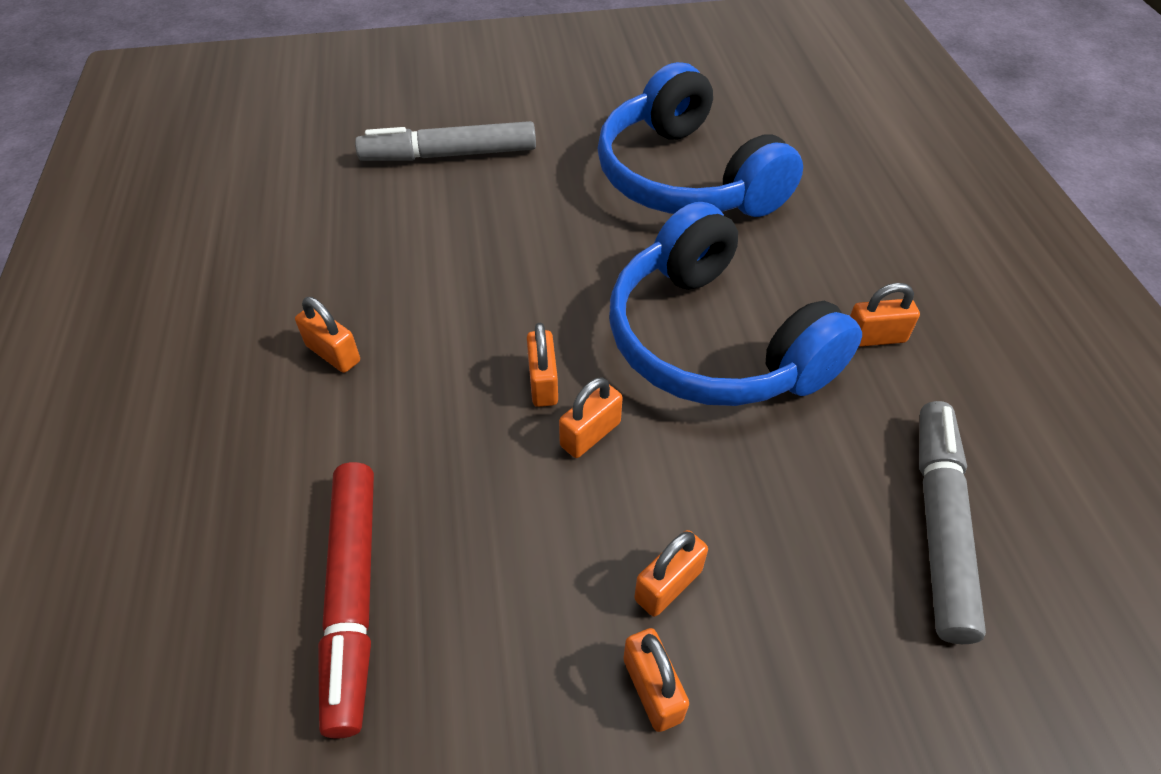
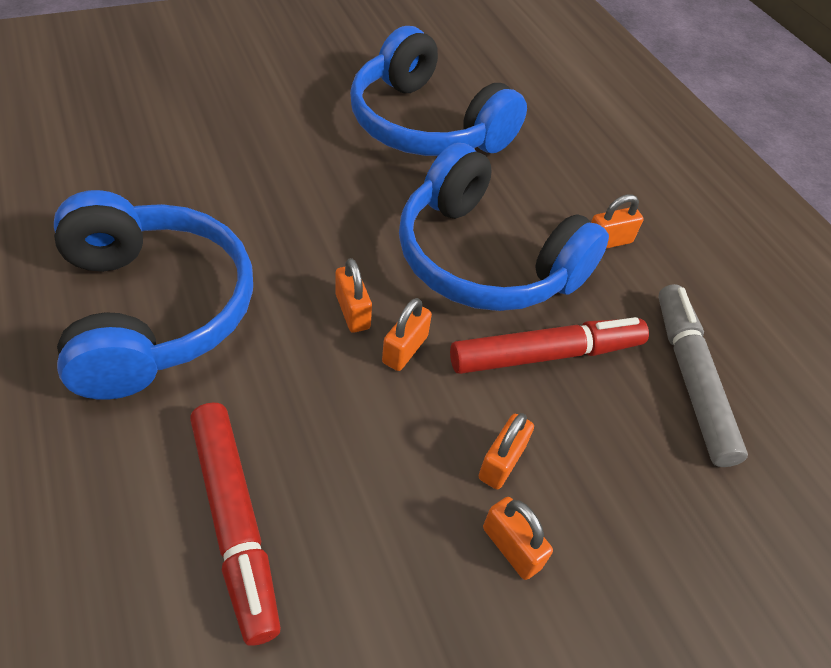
camera: 20 degrees left, 0 degrees up
(333, 354) = (152, 310): orange padlock -> blue headphones
(449, 155) = (211, 120): grey marker -> none
(758, 464) = (546, 354): none -> red marker

